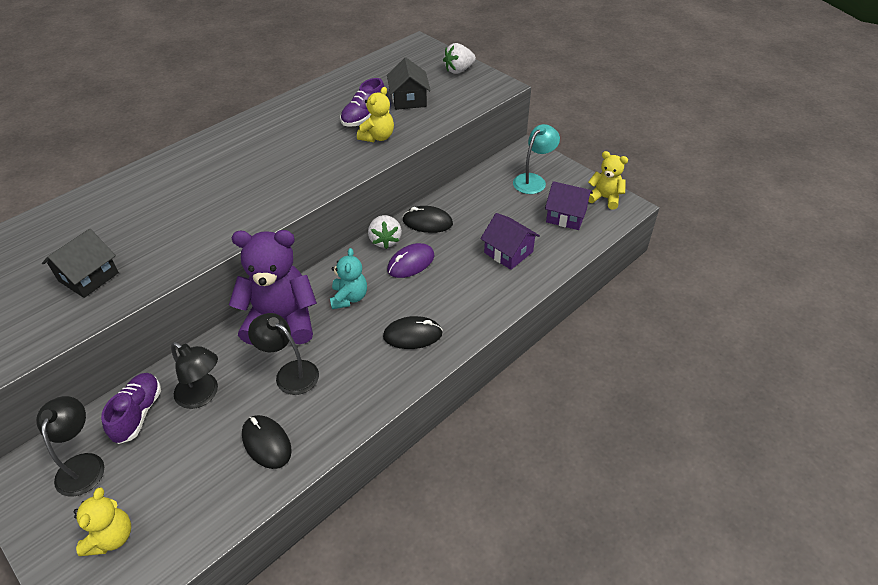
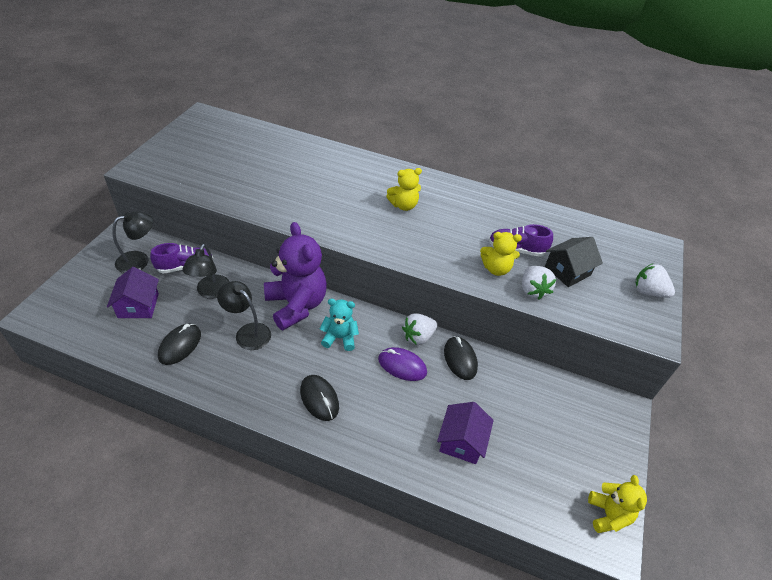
camera: 60 degrees right, 0 degrees up
(88, 277) = (248, 180): black house -> none
(111, 537) = (89, 298): yellow teddy bear -> yellow teddy bear (403, 205)
(290, 373) = (248, 332): black lamp -> black lamp turned 60 degrees counterclockwise
(349, 298) = (339, 338): turquoise teddy bear -> turquoise teddy bear turned 150 degrees counterclockwise
(417, 126) = (533, 290): none -> white strawberry
(533, 180) = (582, 430): turquoise lamp -> none
(566, 216) = (550, 481): purple house -> purple house (138, 305)

